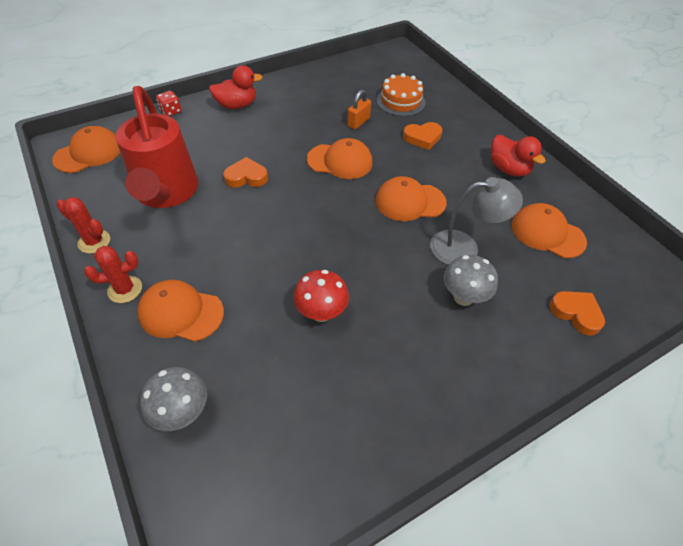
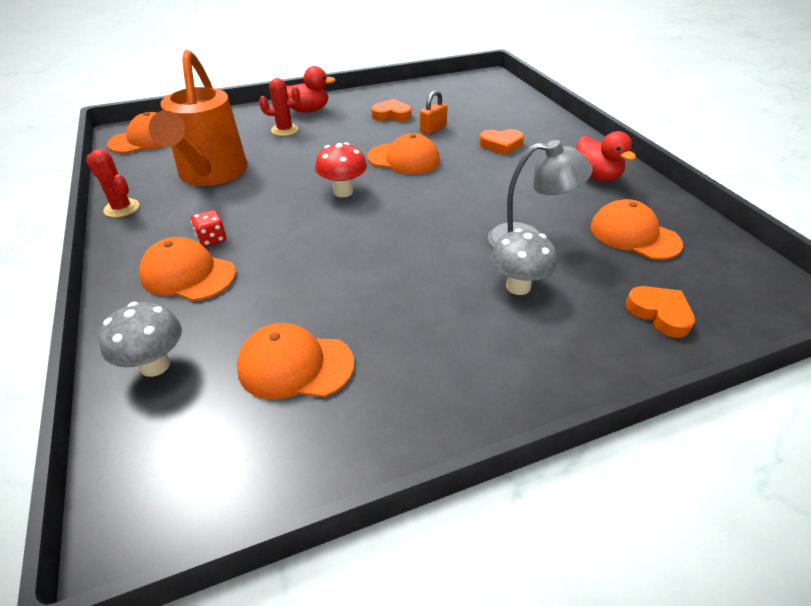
camera: 10 degrees right, 10 degrees down
(125, 289) = (137, 250): red cactus -> red cactus (284, 130)
(166, 193) = (211, 174): red watering can -> orange watering can
(171, 111) = (239, 112): red dice -> red dice (212, 239)
(246, 177) = (298, 166): orange heart -> orange heart (391, 115)
(321, 313) = (344, 287): red mushroom -> red mushroom (343, 192)
(401, 101) = (484, 115): orange cake -> none
(410, 202) = (473, 197): orange cap -> orange cap (295, 365)

